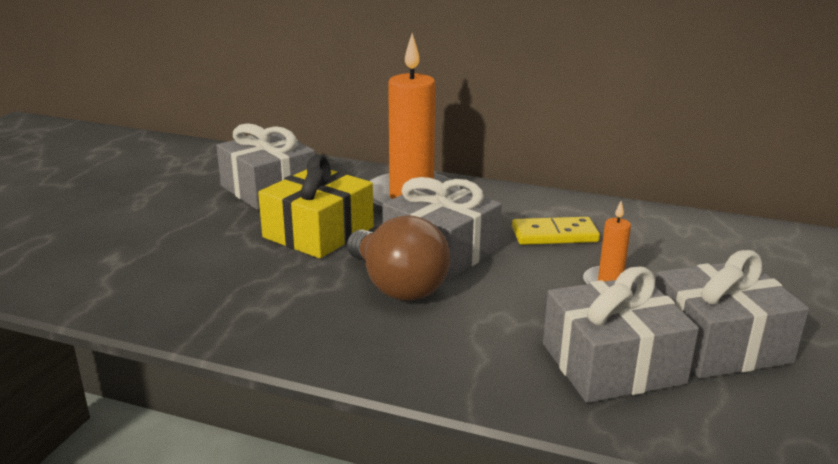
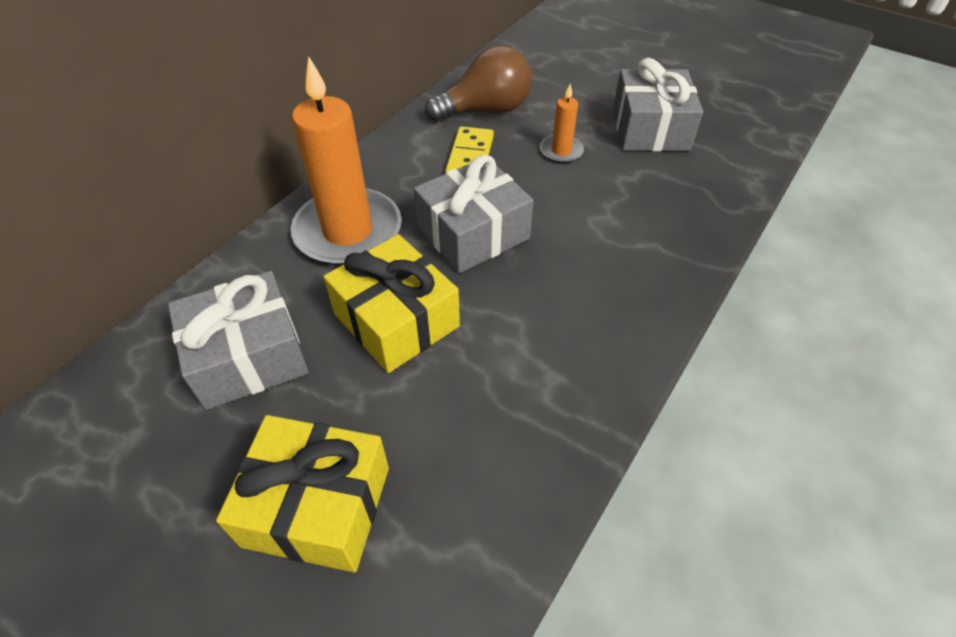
camera: 75 degrees left, 25 degrees up
(146, 232) = (317, 506): none -> yellow gift
(397, 286) = (532, 275): brown light bulb -> brown light bulb (486, 110)
(612, 364) = (669, 182): grey gift -> none

